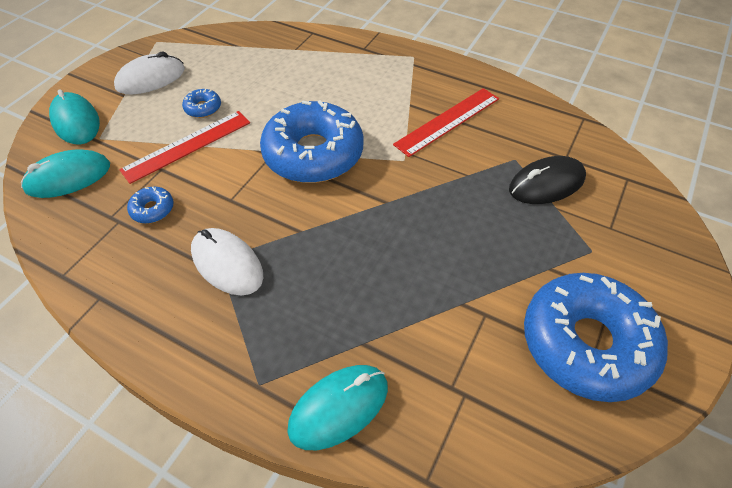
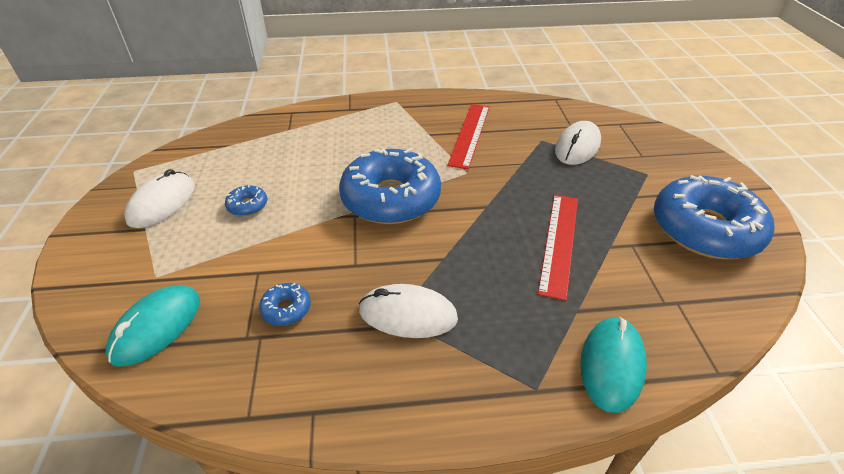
camera: 35 degrees left, 10 degrees down
(76, 122) = (110, 274): turquoise mouse -> none
(187, 145) = (264, 242): red ruler -> red ruler (559, 242)
(546, 184) = (577, 147): black mouse -> white mouse

